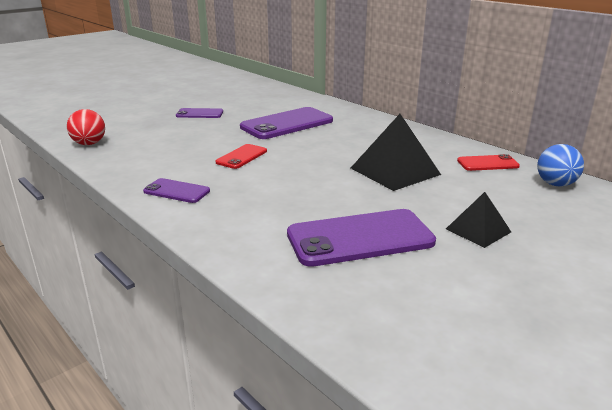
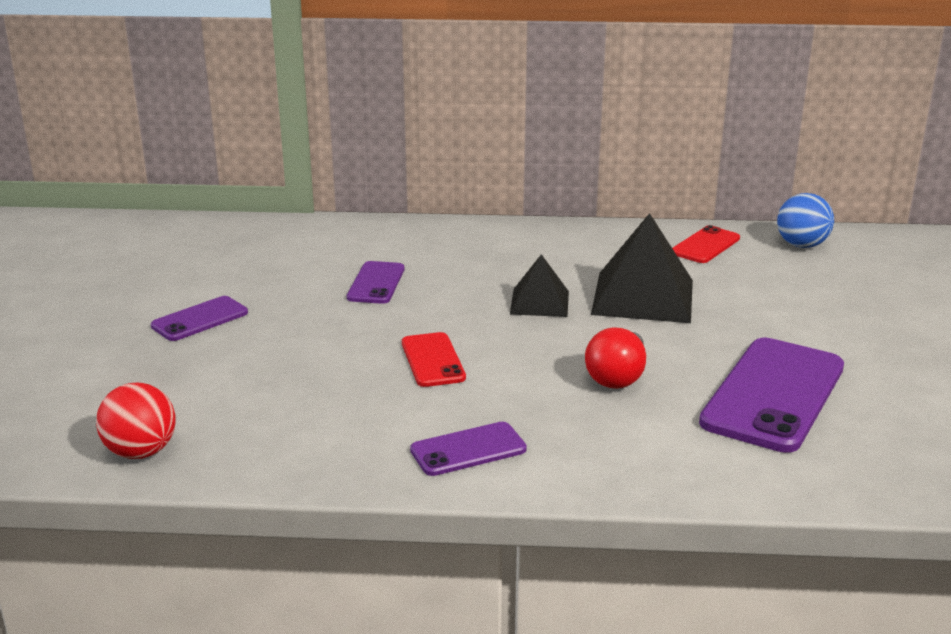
camera: 45 degrees left, 0 degrees up
(287, 124) = (376, 283): purple phone -> purple phone, size x0.53
(300, 195) = (617, 377): none -> red light bulb
(478, 230) = (840, 330): black pyramid -> black pyramid (540, 302)

